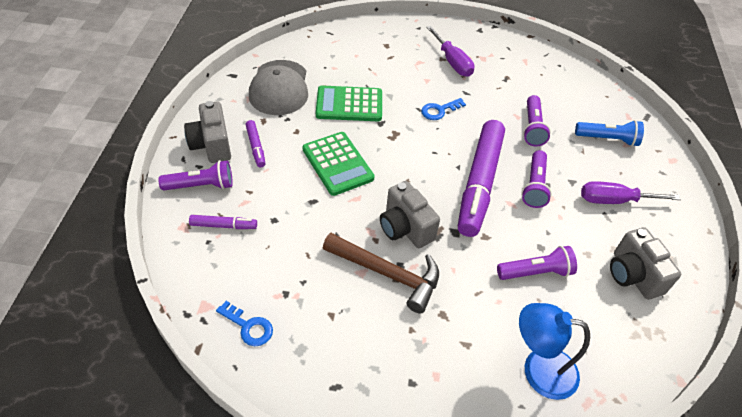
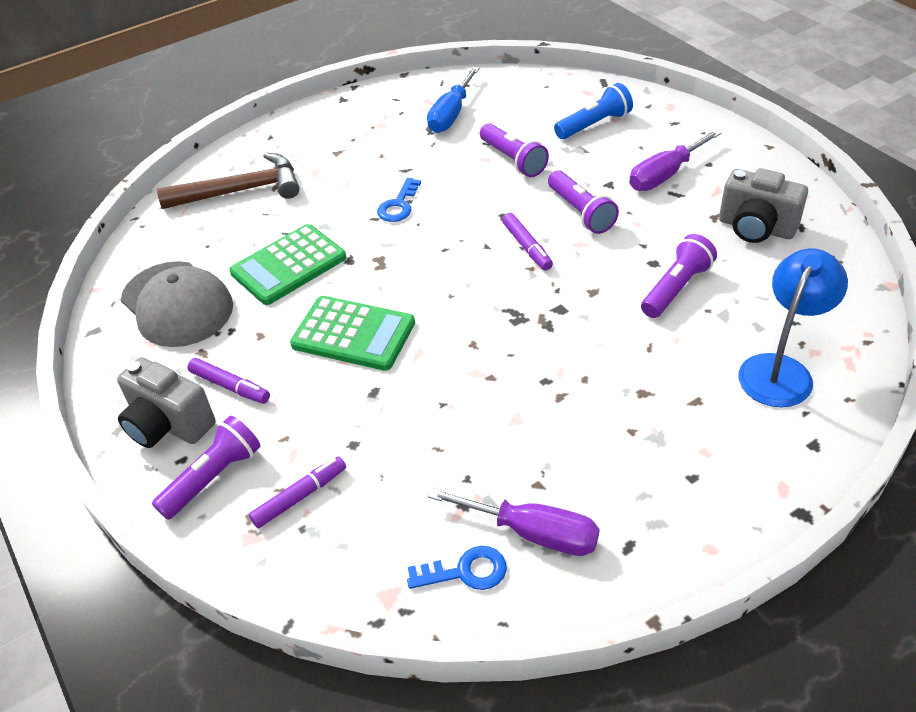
camera: 35 degrees left, 5 degrees down
(388, 274) = (544, 399): brown hammer -> brown hammer (241, 191)
(405, 228) = (507, 342): grey camera -> none
(452, 62) = (352, 149): purple screwdriver -> purple screwdriver (533, 533)
(479, 183) = (527, 247): purple marker -> purple marker, size x0.43
(528, 77) = (451, 115): none -> blue screwdriver
(538, 369) = (780, 370): blue lamp -> blue lamp turned 150 degrees clockwise

